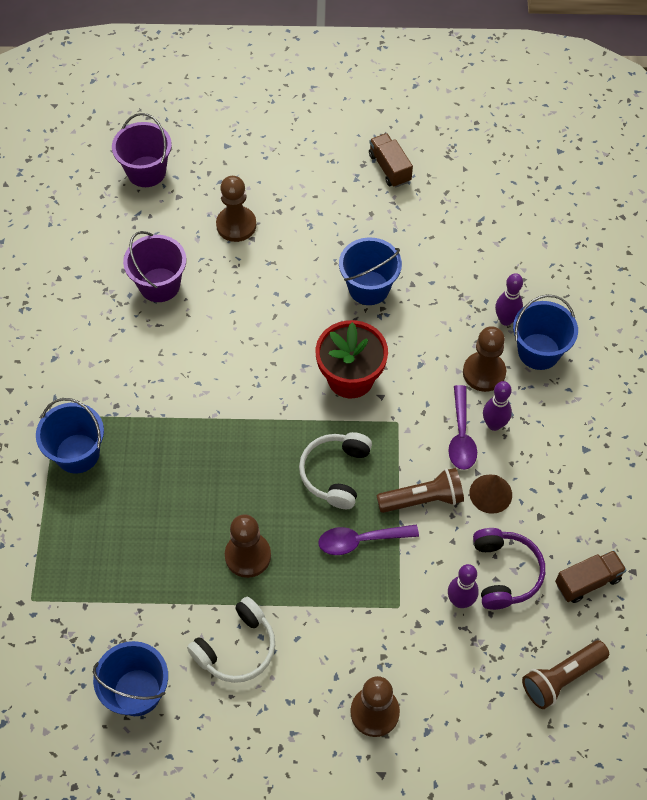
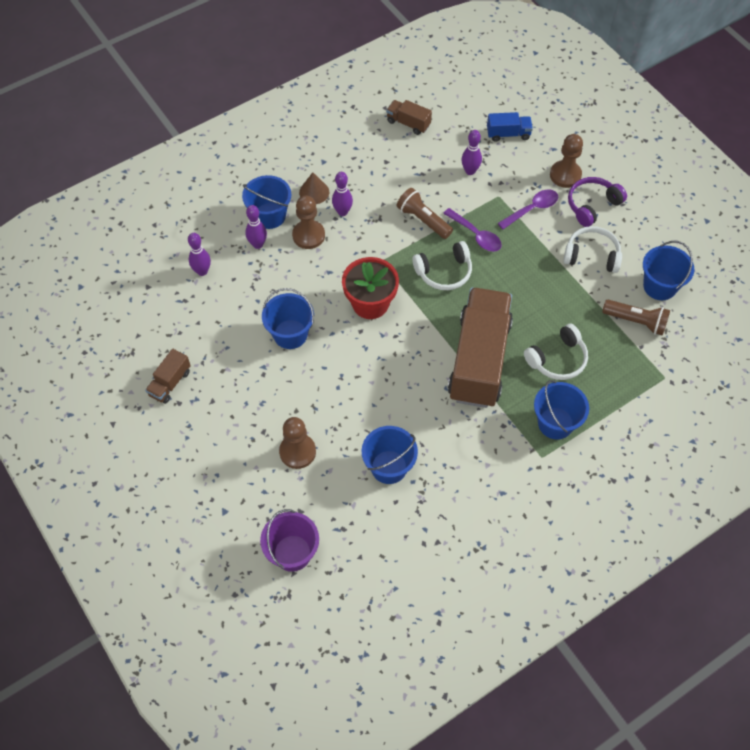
camera: 125 degrees left, 0 degrees up
(142, 508) = (557, 359): none -> white headphones
(159, 285) = (389, 467): purple bucket -> blue bucket
(203, 433) = (479, 360): none -> brown truck
(248, 555) = (535, 284): brown pawn -> none
(461, 436) = (364, 224): purple spoon -> purple spoon (532, 209)
(490, 493) = (391, 190): brown cone -> brown cone (314, 192)
(490, 691) = (508, 134): none -> blue truck
(505, 254) = (202, 271): none -> purple bowling pin
(505, 573) = (435, 160): purple headphones -> purple headphones (592, 205)
(561, 678) = (473, 109): brown flashlight -> brown flashlight (636, 321)

